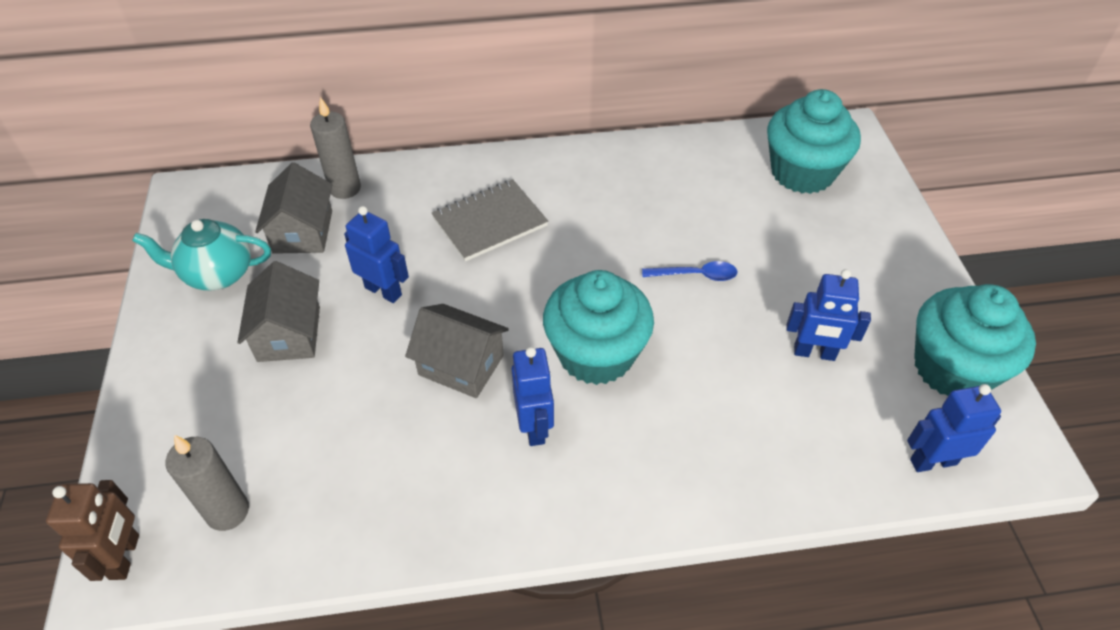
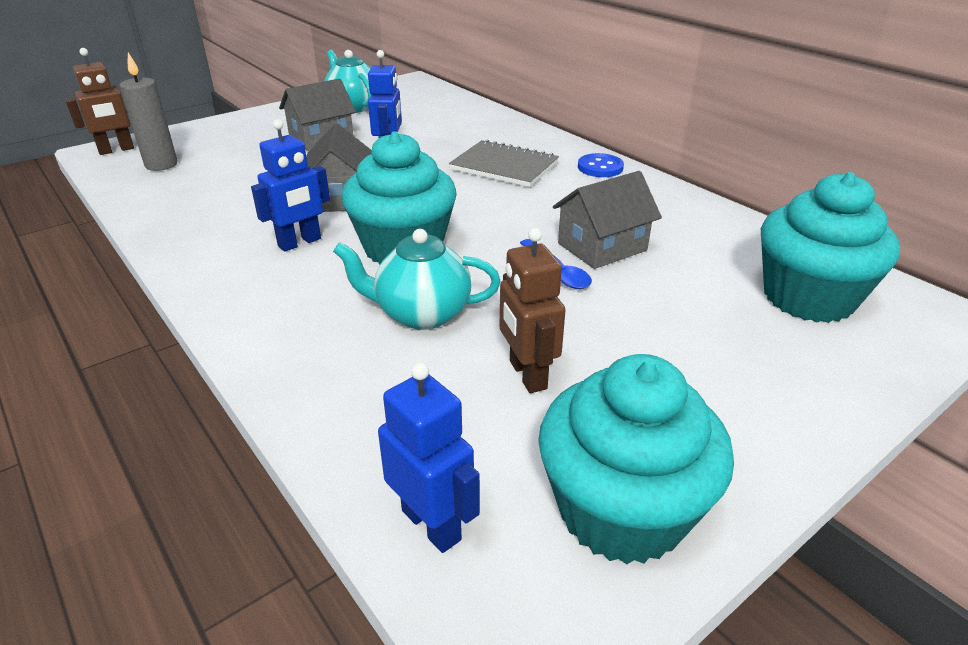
camera: 60 degrees right, 15 degrees down
(303, 232) = (417, 116): grey house -> grey house (602, 247)
(345, 188) = (474, 115): grey candle -> none
(543, 164) = (600, 167): none -> blue button
(708, 381) = (421, 314): none -> turquoise teapot
(814, 353) = (527, 375): blue robot -> brown robot

